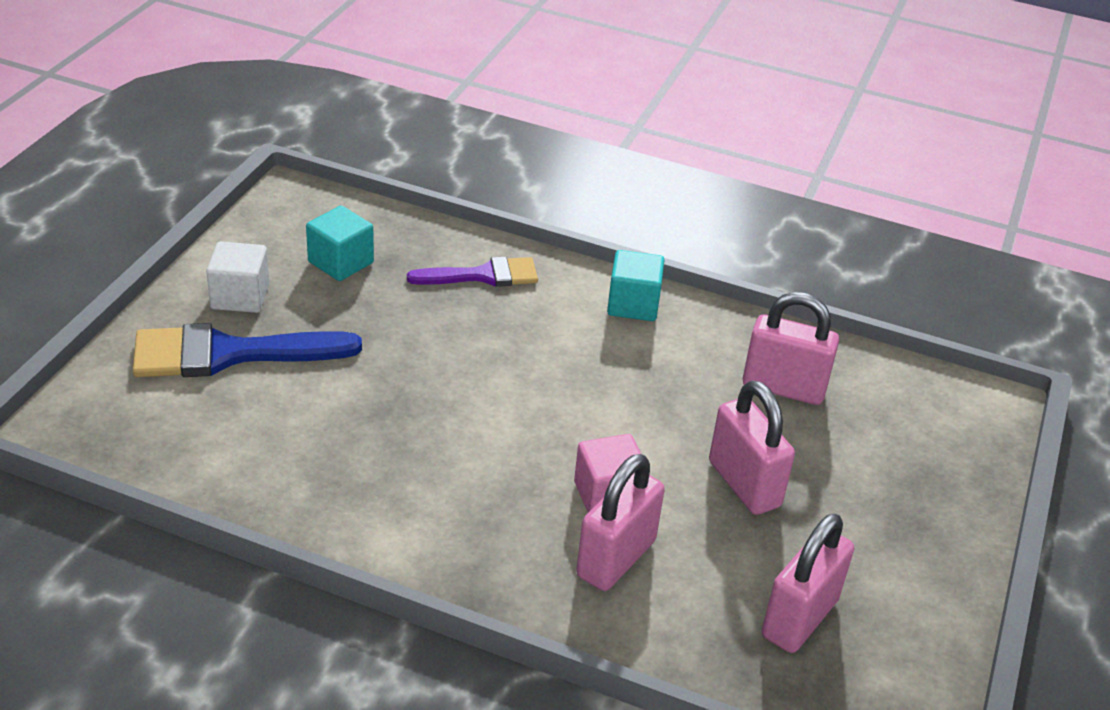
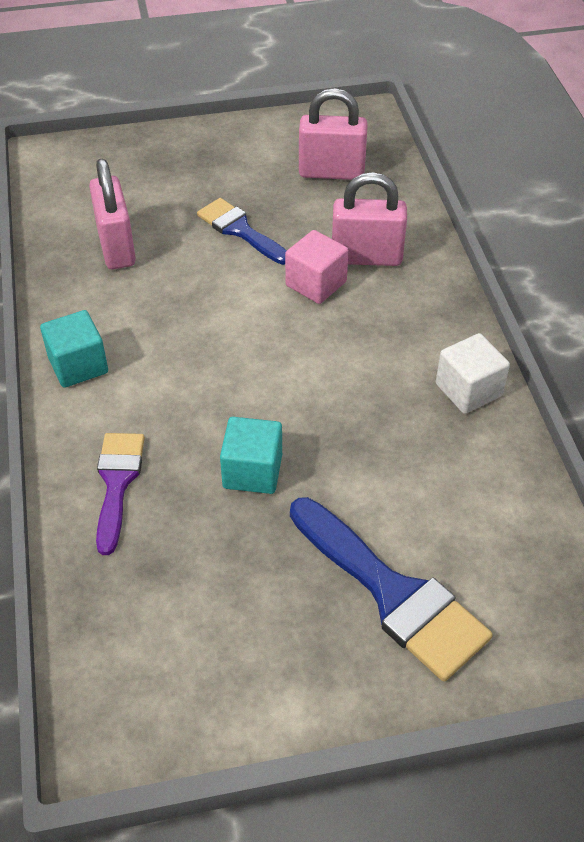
camera: 120 degrees left, 10 degrees up
(240, 297) = (311, 648): white cube -> white cube (468, 390)
(341, 262) = (187, 604): turquoise cube -> turquoise cube (252, 471)
(483, 275) = (117, 482): purple brush -> purple brush turned 45 degrees clockwise
(744, 484) = (240, 230): pink padlock -> blue brush

